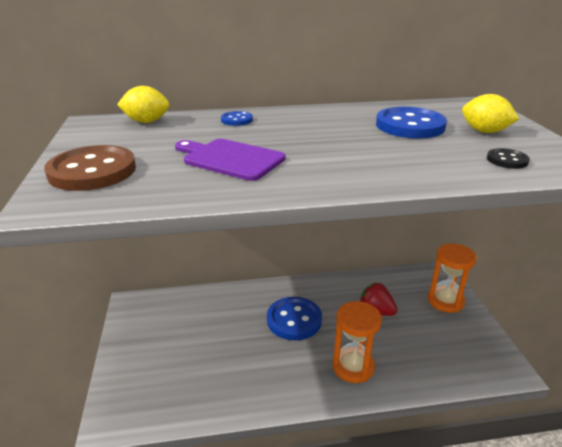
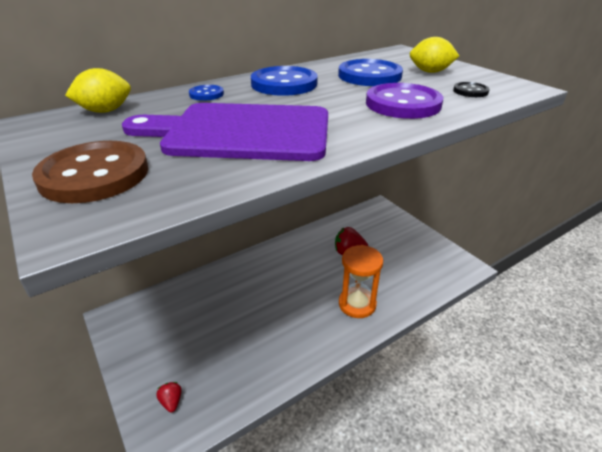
camera: 25 degrees left, 5 degrees up
(136, 391) = (171, 401): none -> red strawberry
(231, 159) = (241, 132): purple cutting board -> purple cutting board, size x1.64
(294, 320) = (286, 281): blue button -> blue button (284, 84)
(411, 160) = (403, 104): none -> purple button
(445, 301) = (395, 228): orange hourglass -> none

